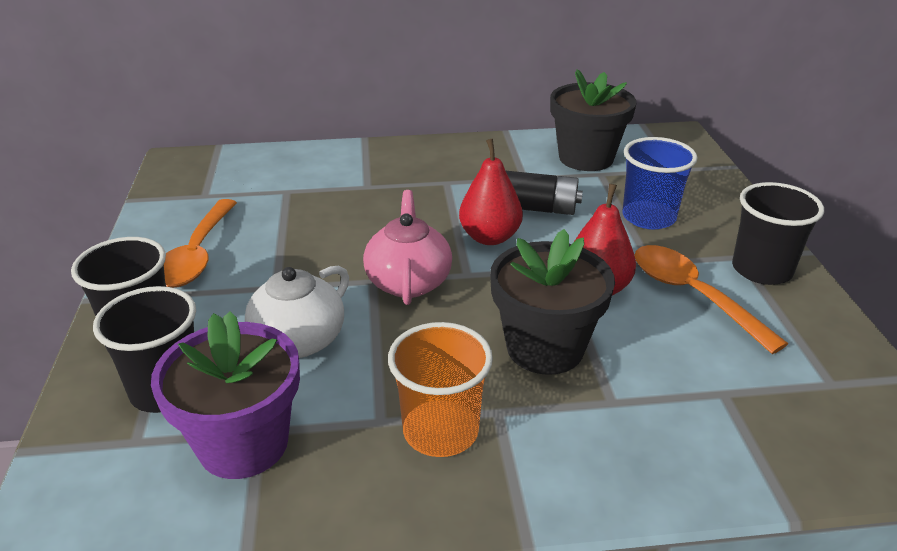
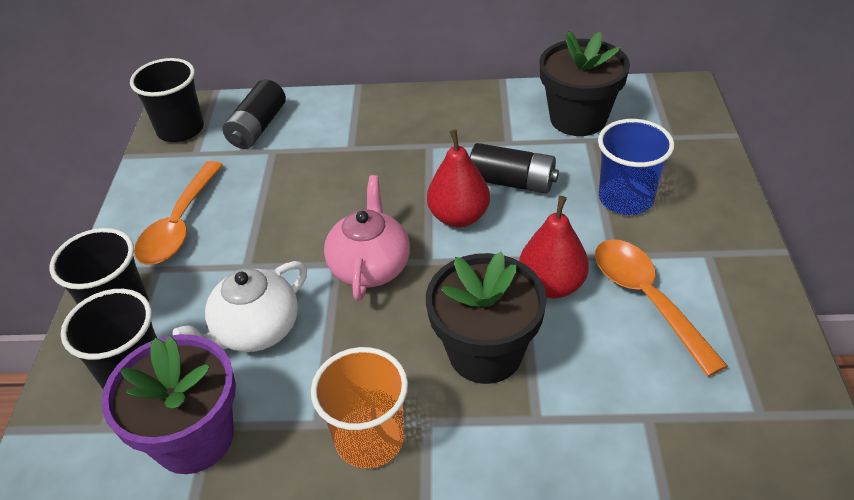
camera: 10 degrees right, 10 degrees up
(267, 173) = (258, 127): none -> black battery
(761, 270) = (727, 271): black cup -> black cup (180, 129)

